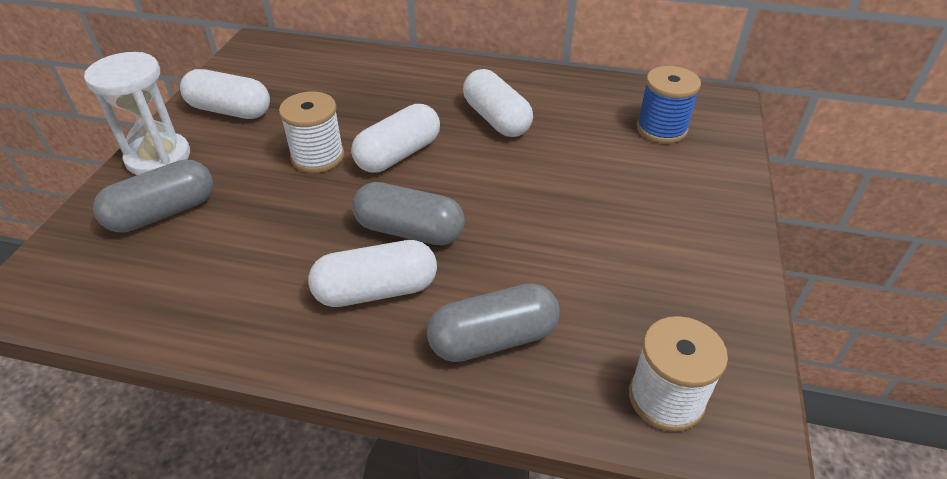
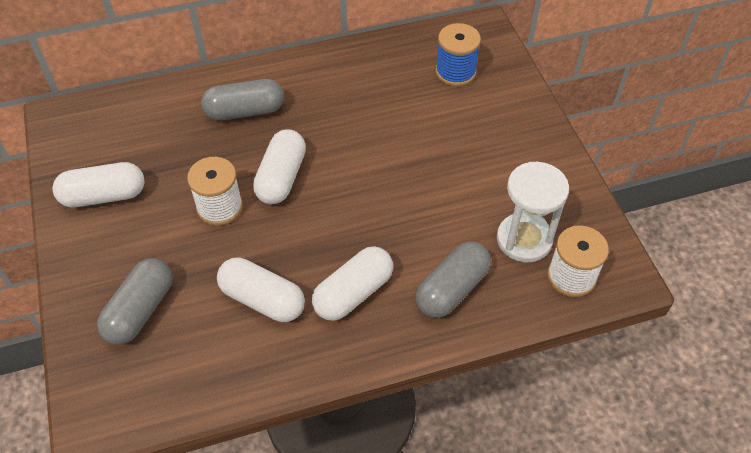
camera: 30 degrees left, 10 degrees up
(158, 157) = (85, 266): white hourglass -> white hourglass (524, 239)
(409, 231) = (340, 238): grey capsule -> grey capsule (245, 111)
(496, 119) = (331, 112): white capsule -> white capsule (262, 299)

